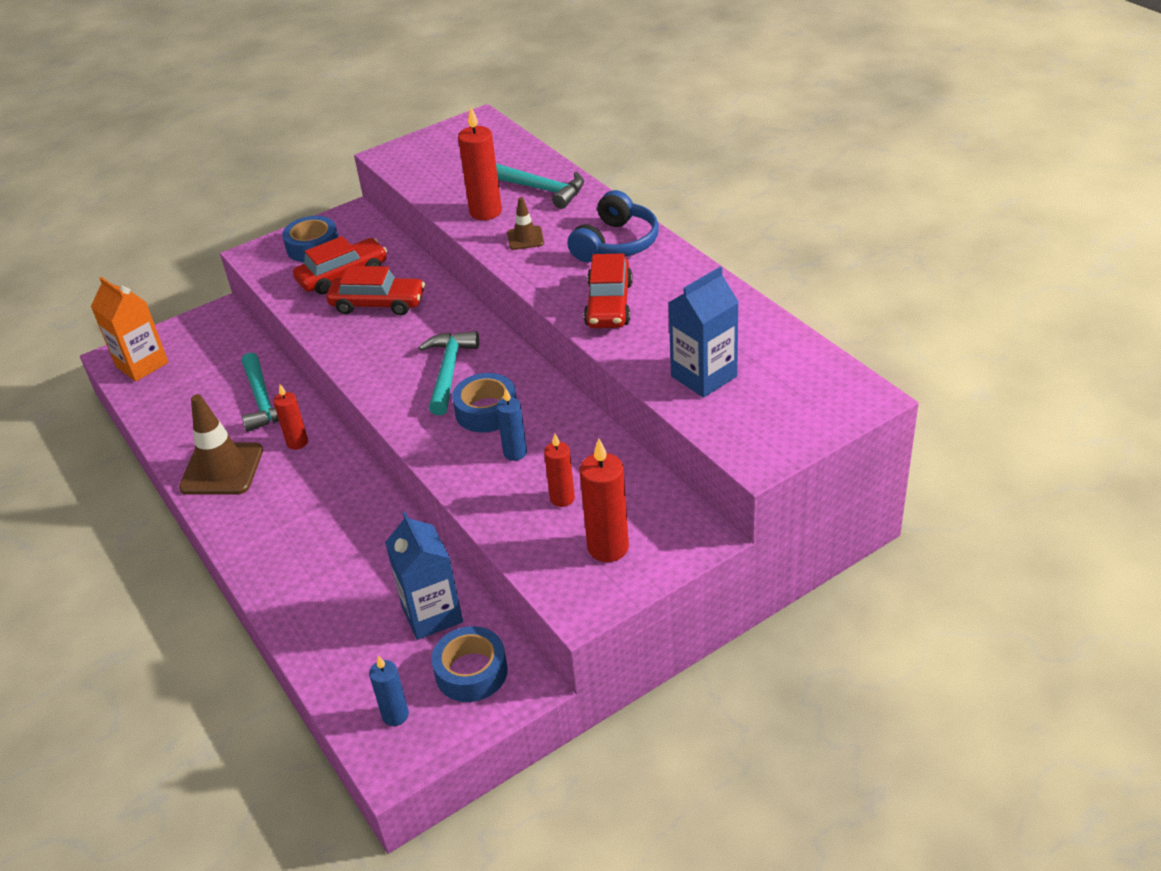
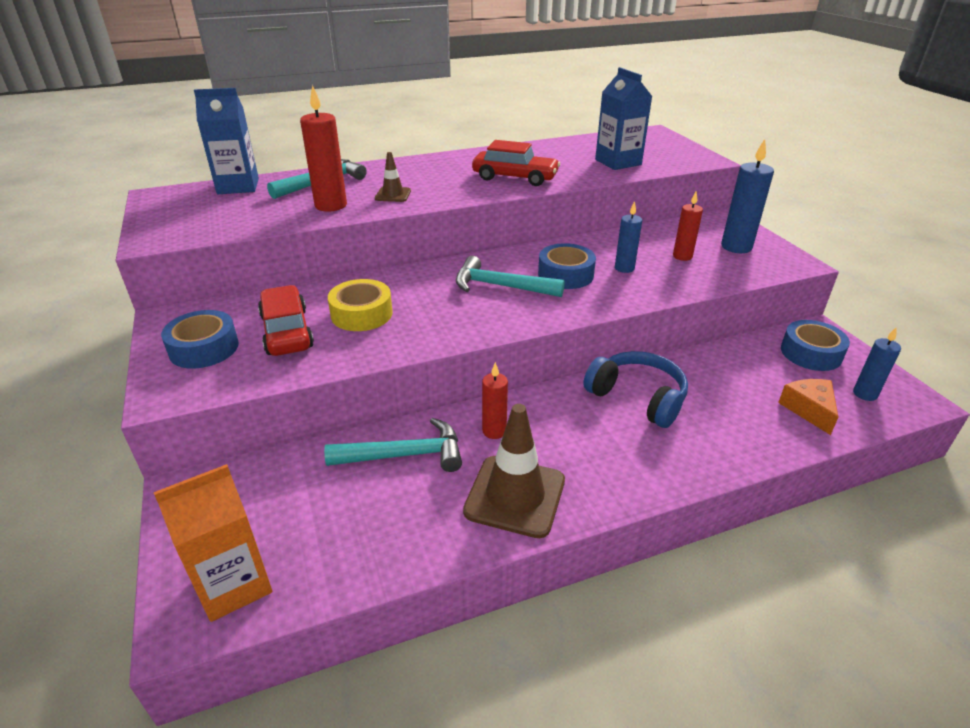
camera: 80 degrees left, 5 degrees down
(358, 662) = (809, 409): none -> orange cheese
(378, 304) = (362, 314): red car -> yellow tape
(432, 614) = (750, 366): blue carton -> blue carton (238, 186)
(608, 547) = (736, 247): red candle -> blue candle
(616, 243) = (434, 168): blue headphones -> blue headphones (637, 398)

